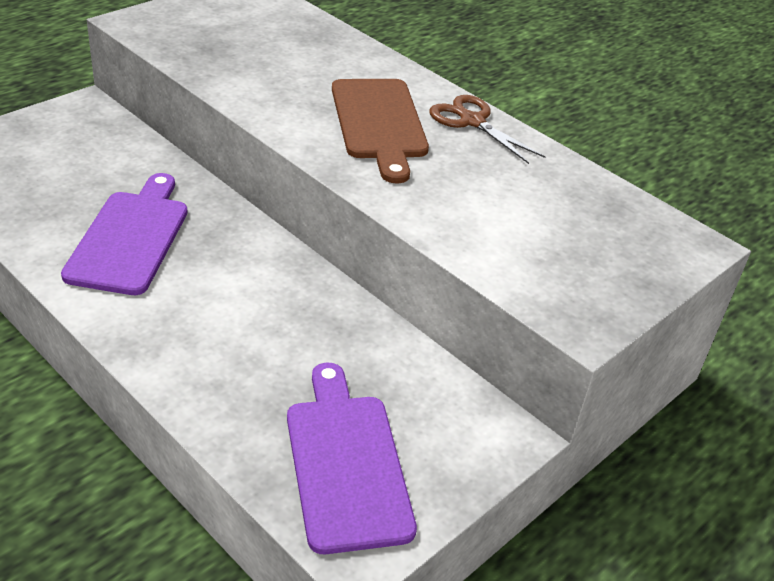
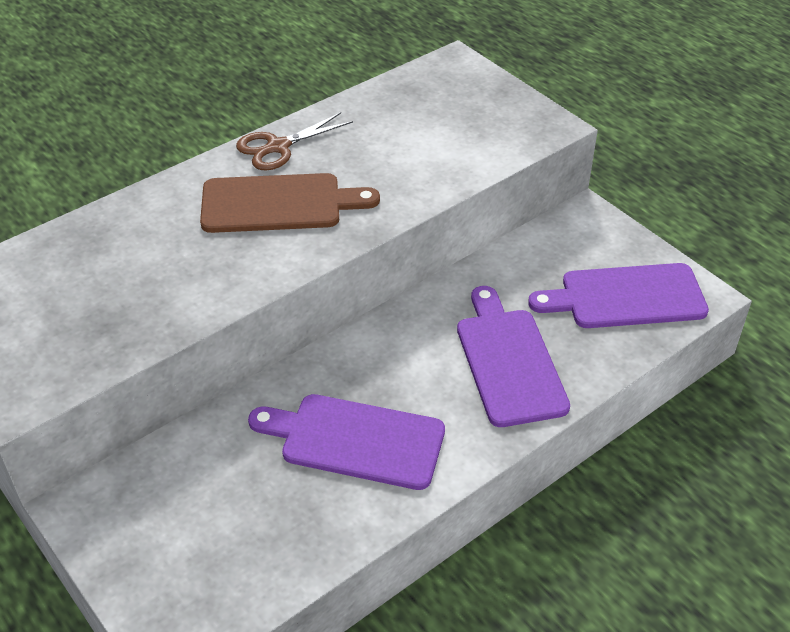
camera: 80 degrees left, 5 degrees up
(231, 346) = (509, 361): none -> purple cutting board

